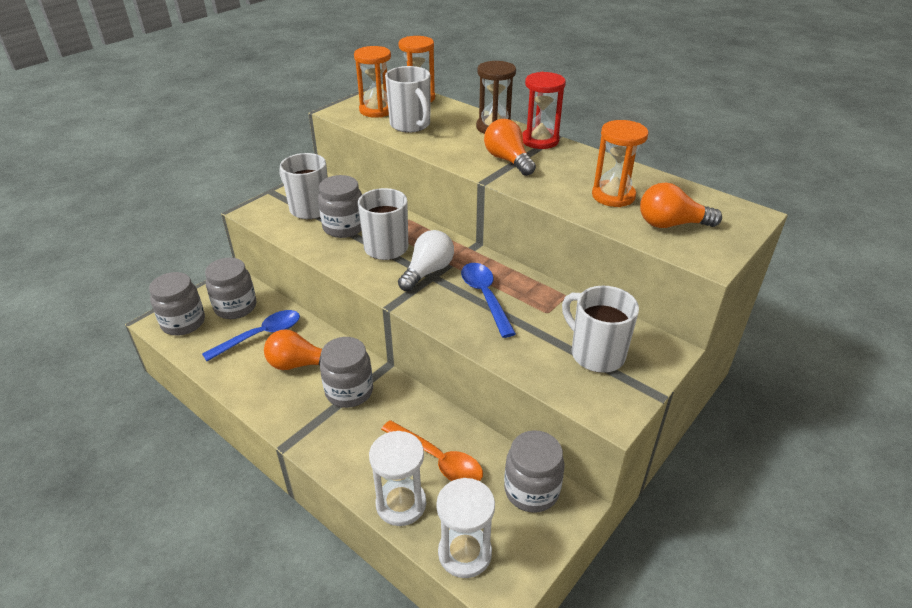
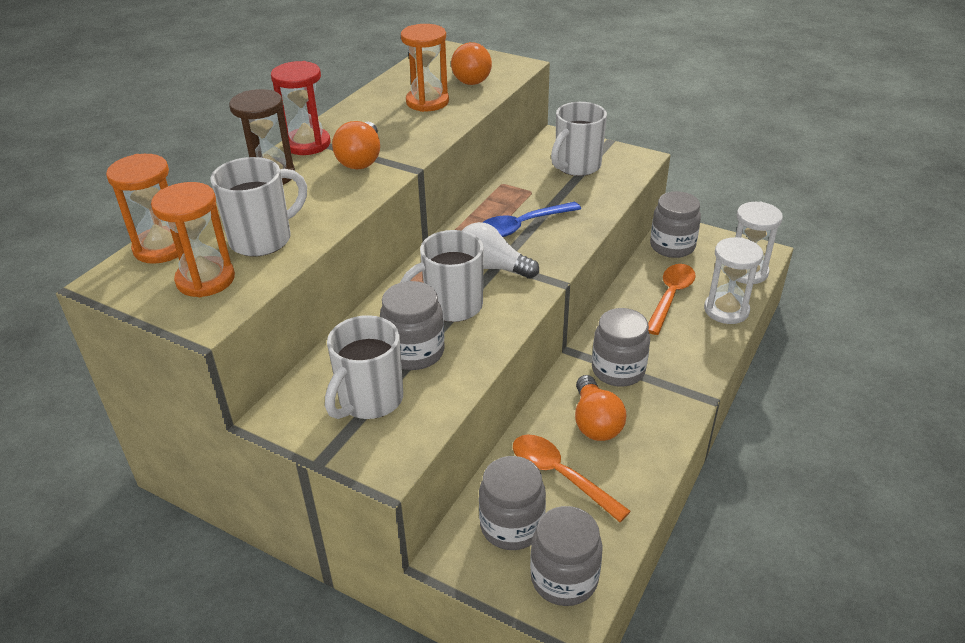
camera: 100 degrees left, 0 degrees up
(261, 335) = (560, 475): blue spoon -> orange spoon
(508, 160) = (361, 159): orange light bulb -> orange light bulb turned 45 degrees counterclockwise

